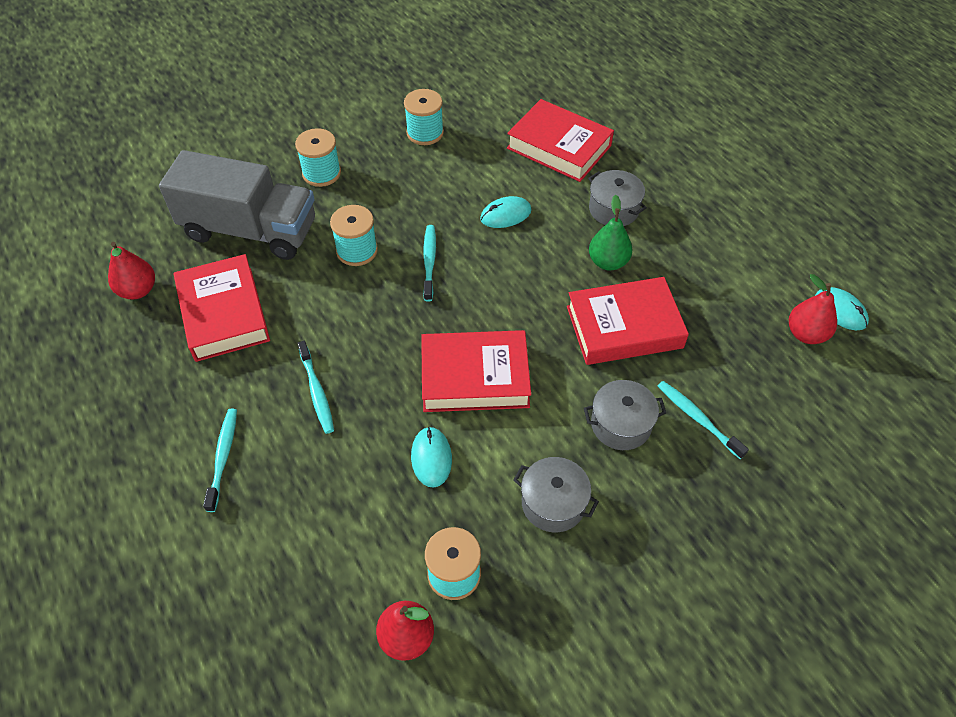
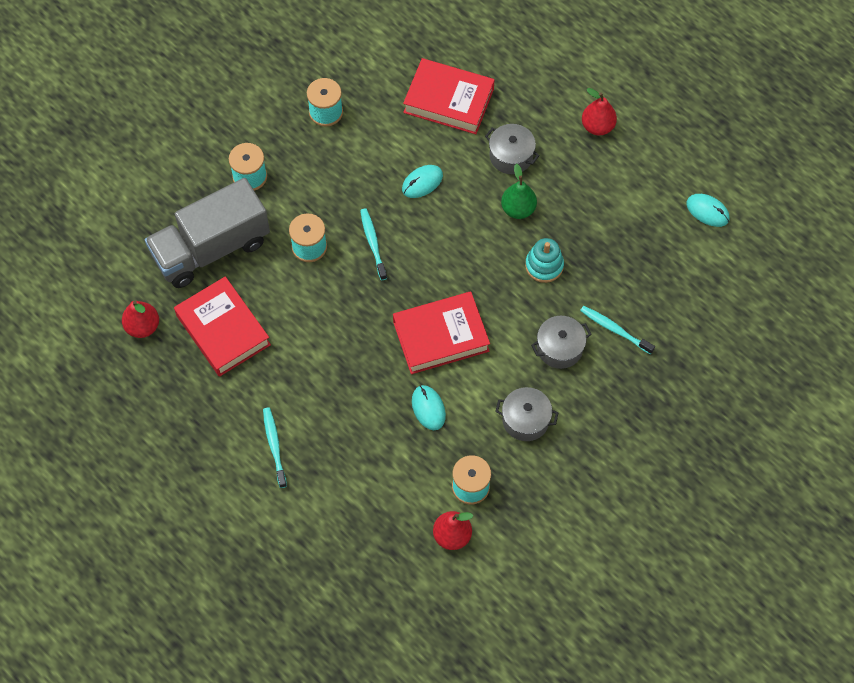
camera: 15 degrees left, 10 degrees up
(250, 230) = (211, 248): grey truck -> grey truck turned 150 degrees clockwise
(317, 392) = (324, 378): turquoise toothbrush -> none
(624, 327) = (544, 266): red book -> turquoise stacking toy
(806, 334) = (684, 238): red pear -> red pear (597, 126)

